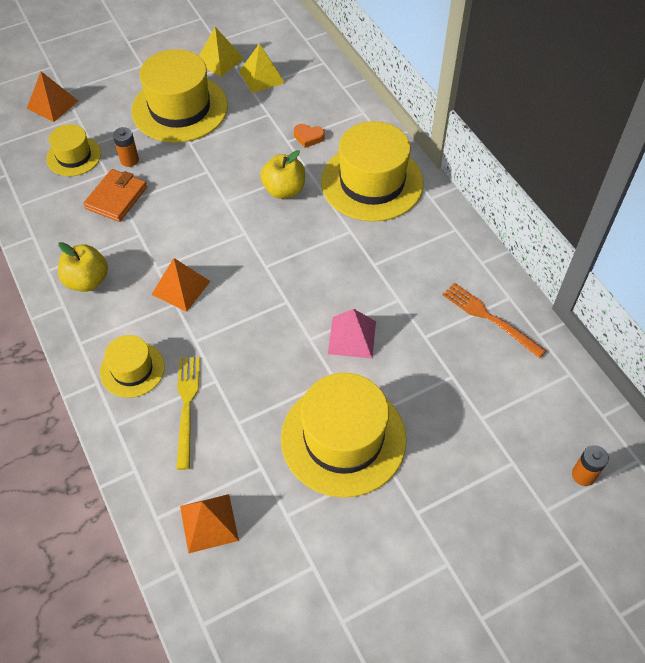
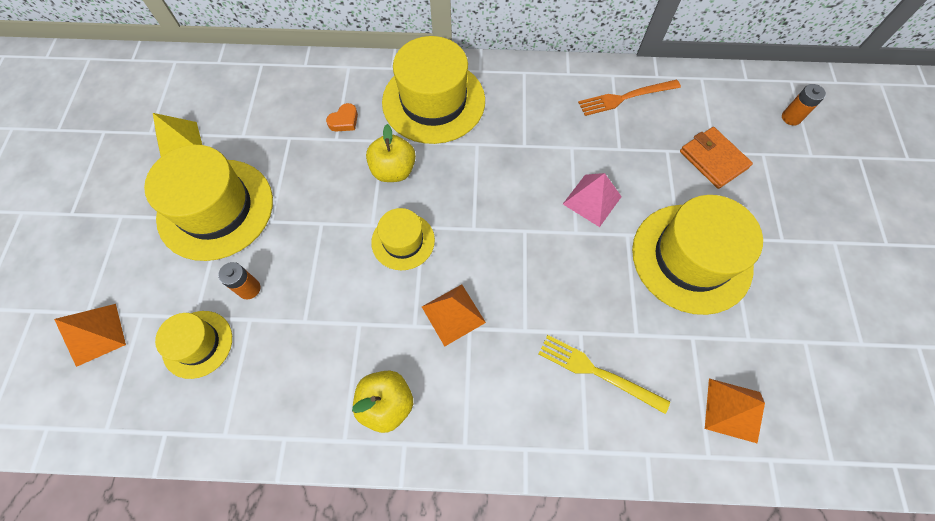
camera: 60 degrees left, 10 degrees up
(116, 198) = (292, 324): orange wallet -> orange wallet (713, 159)
(132, 369) = (527, 405): yellow hat -> yellow hat (403, 241)
(262, 77) = (235, 119): yellow pyramid -> none

